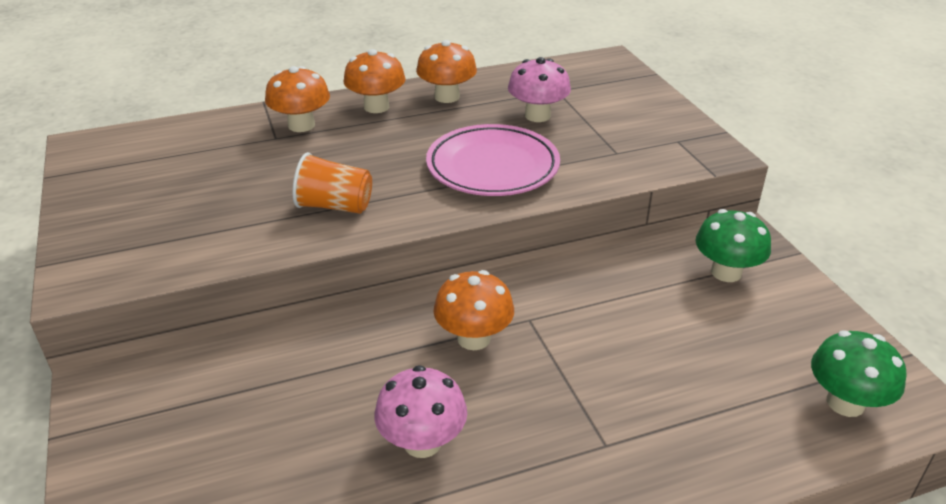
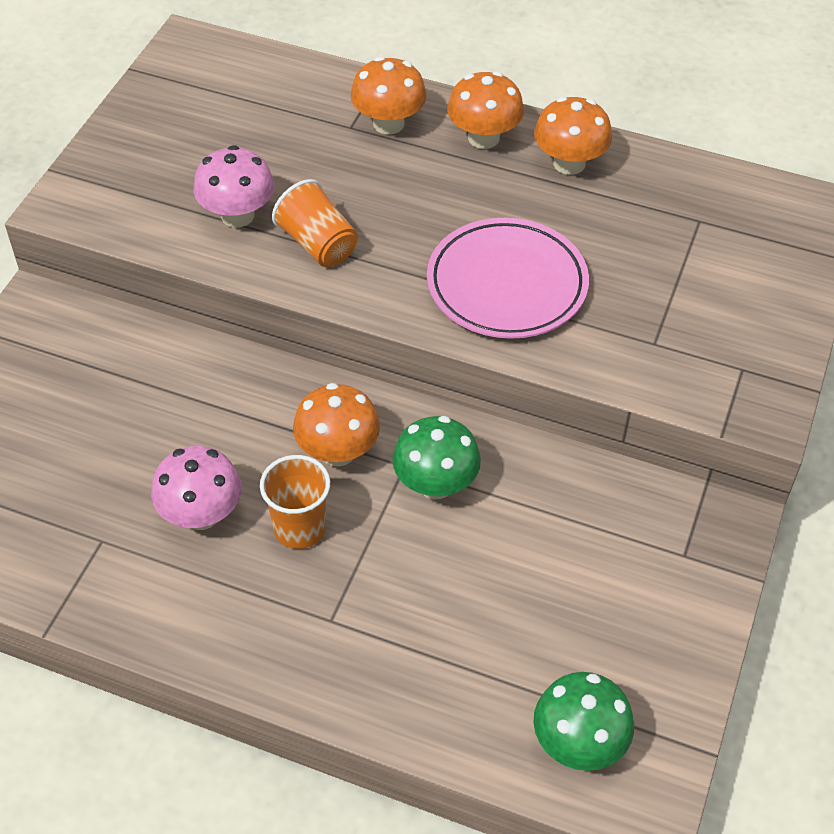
camera: 40 degrees right, 15 degrees up
(508, 402) = (299, 528): none -> orange cup
(537, 115) = (633, 244): pink mushroom -> pink mushroom (237, 215)
(726, 272) = (649, 546): green mushroom -> green mushroom (435, 484)

